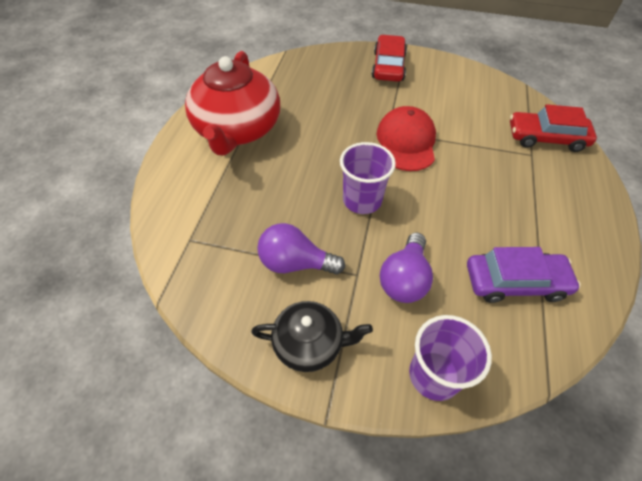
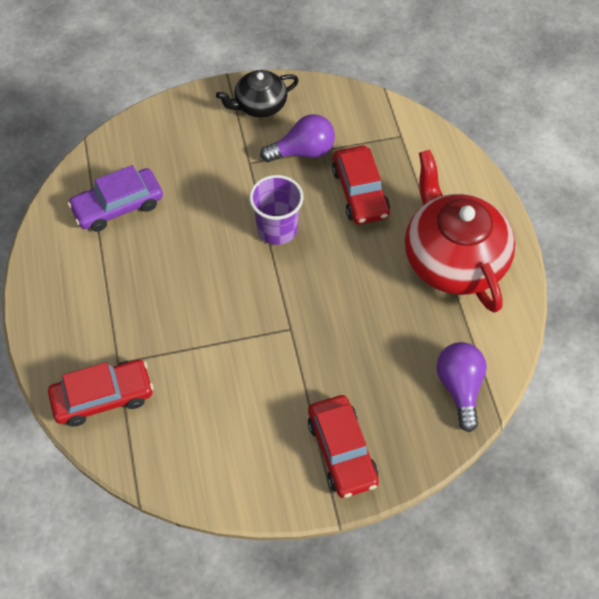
camera: 155 degrees right, 5 degrees up
(269, 203) = (360, 192): none -> red car
(404, 279) = (210, 173): purple light bulb -> purple light bulb (460, 388)
(406, 142) = (263, 320): red cap -> none
(434, 375) = (166, 119): purple cup -> none

